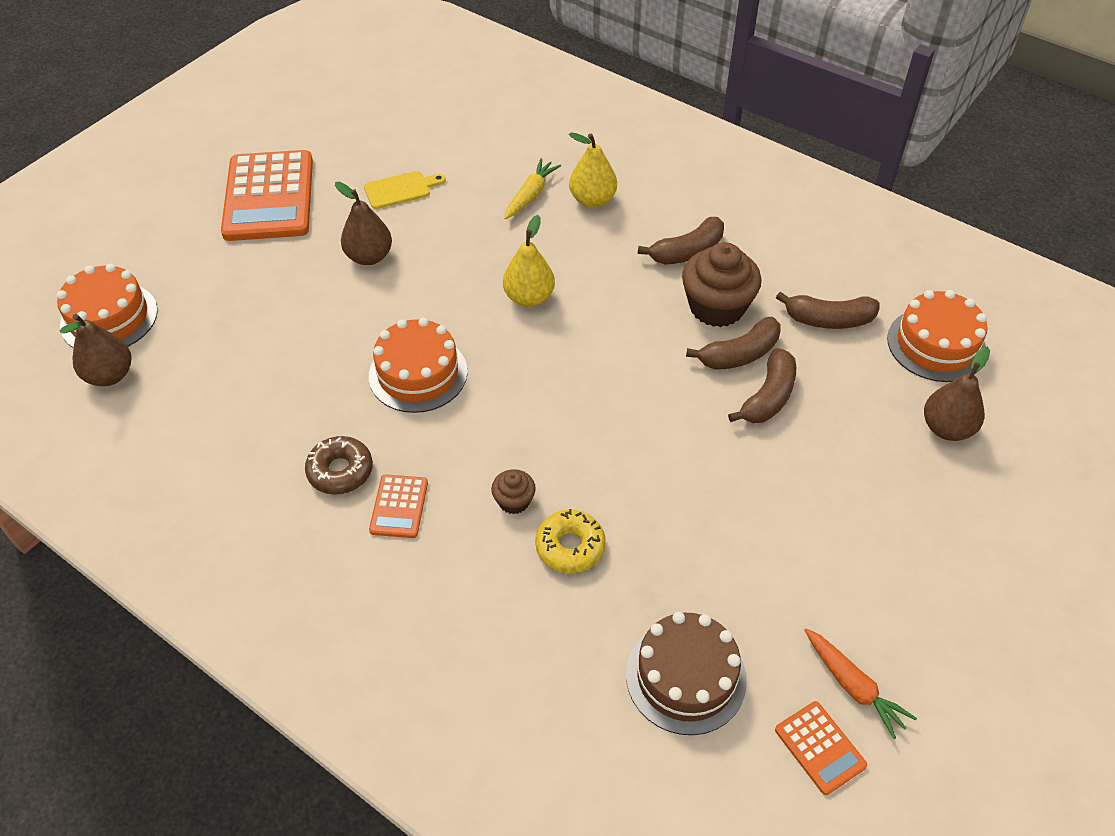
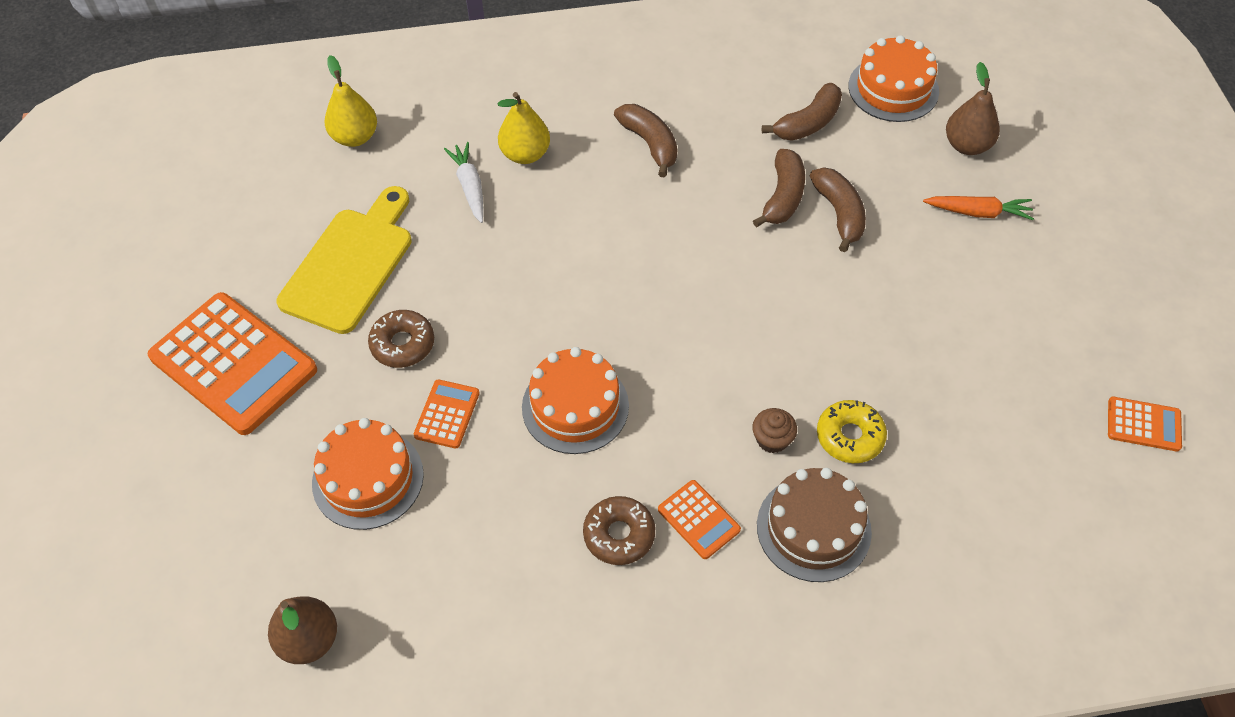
camera: 45 degrees left, 5 degrees up
(109, 318) = (232, 594): orange cake -> orange cake (368, 478)
(340, 316) = (447, 414): none -> orange calculator
(369, 256) = (403, 344): brown pear -> brown donut
(400, 189) = (350, 265): yellow cutting board -> yellow cutting board, size x1.93
(529, 297) = (580, 274): yellow pear -> yellow pear (355, 137)
(530, 195) = (470, 187): yellow carrot -> white carrot
(686, 677) = (1024, 455): brown cake -> brown cake (813, 528)
(687, 251) = (649, 144): brown banana -> brown banana turned 45 degrees counterclockwise
(716, 307) = (724, 172): brown cupcake -> none
(853, 686) = (1115, 368): orange carrot -> orange carrot (978, 212)

